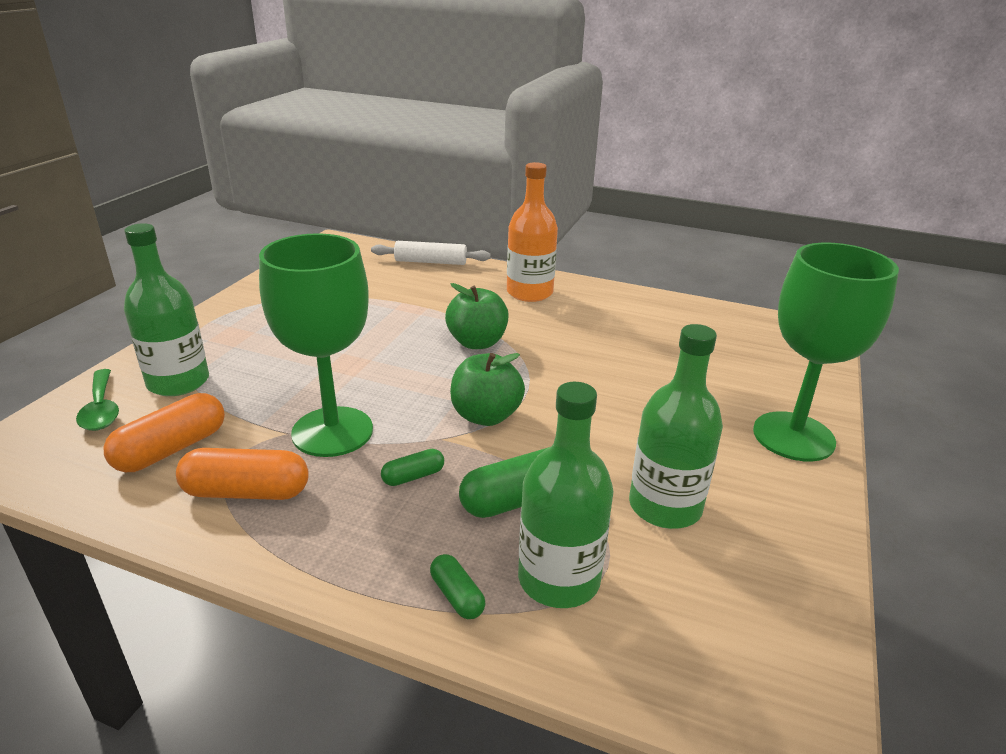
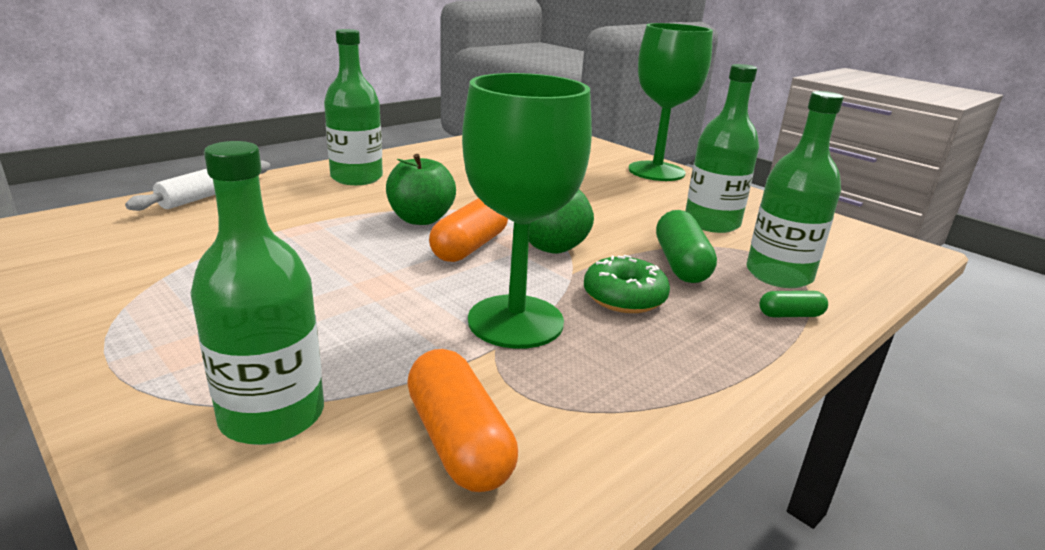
camera: 65 degrees left, 5 degrees down
(101, 409) = (265, 509): green spoon -> none
(246, 492) = (595, 394): orange capsule -> orange capsule (470, 247)
(413, 476) = (624, 297): green capsule -> green donut
(529, 293) = (356, 178): orange bottle -> green bottle

